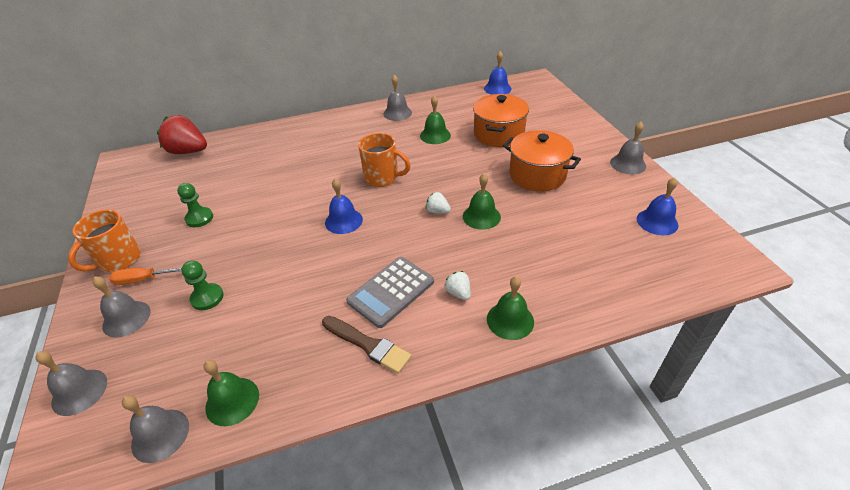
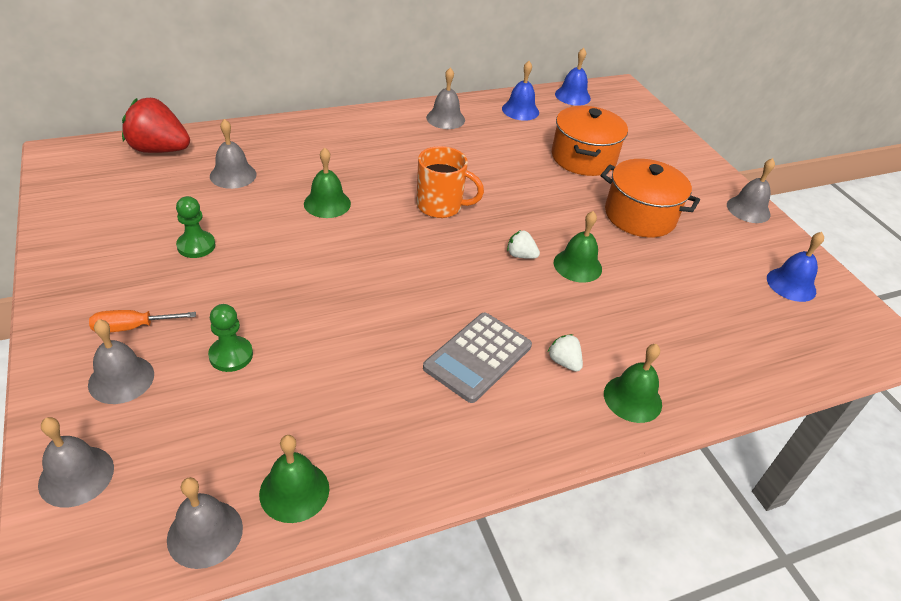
camera: 10 degrees left, 0 degrees up
(118, 260) = (90, 298): orange mug -> none
(235, 165) = (233, 175): none -> grey bell
(343, 221) = (399, 261): blue bell -> blue bell (520, 110)
(368, 345) = (460, 424): brown brush -> none
(435, 135) = (501, 153): green bell -> green bell (327, 203)

